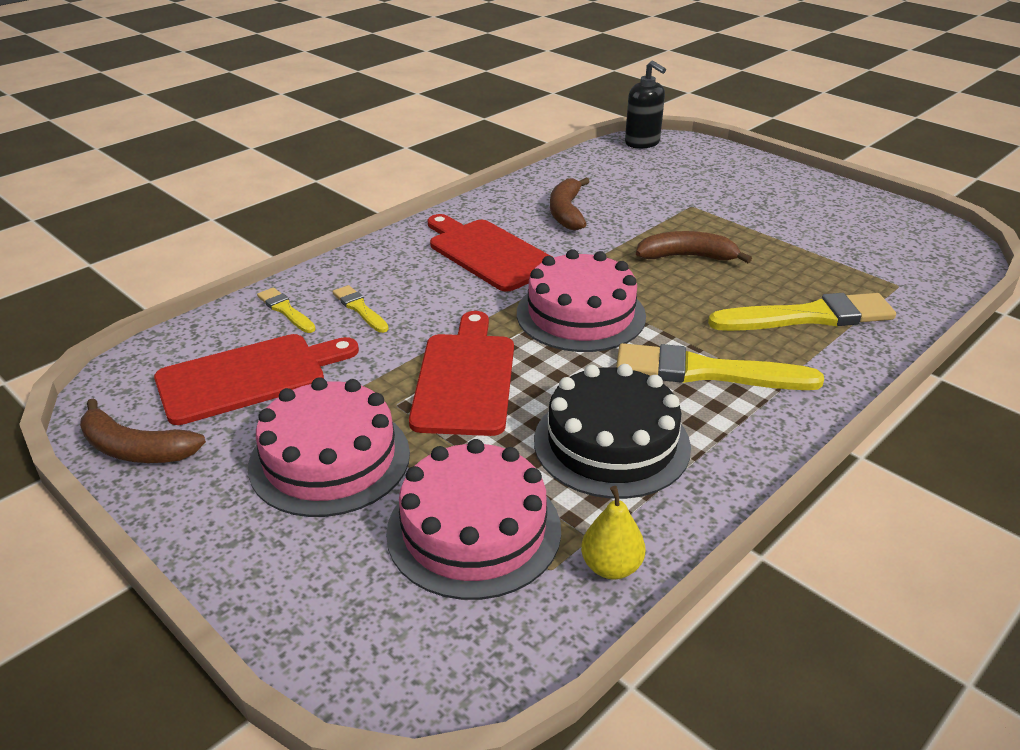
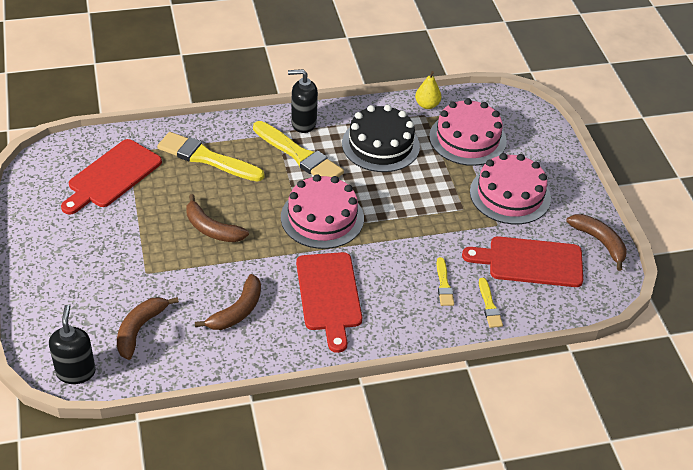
camera: 150 degrees left, 10 degrees up
(465, 378) = (418, 207): red cutting board -> red cutting board (112, 176)
(633, 175) = (140, 330): none -> brown banana
(765, 420) = (303, 123): none -> black soap dispenser

